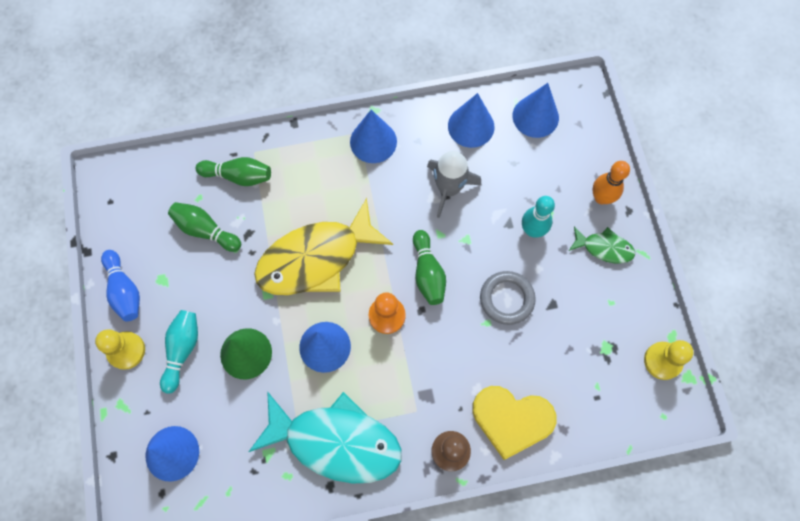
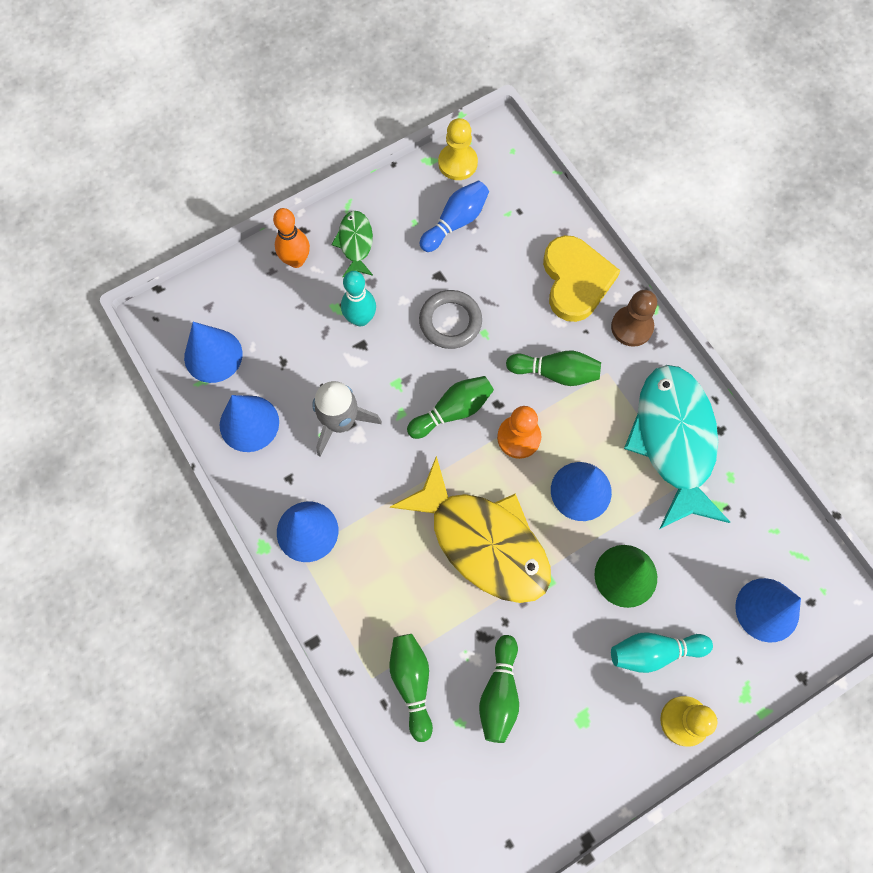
camera: 110 degrees left, 0 degrees up
(124, 290) = (615, 761): blue bowling pin -> blue bowling pin (455, 222)
(431, 367) = (555, 373): none -> green bowling pin

